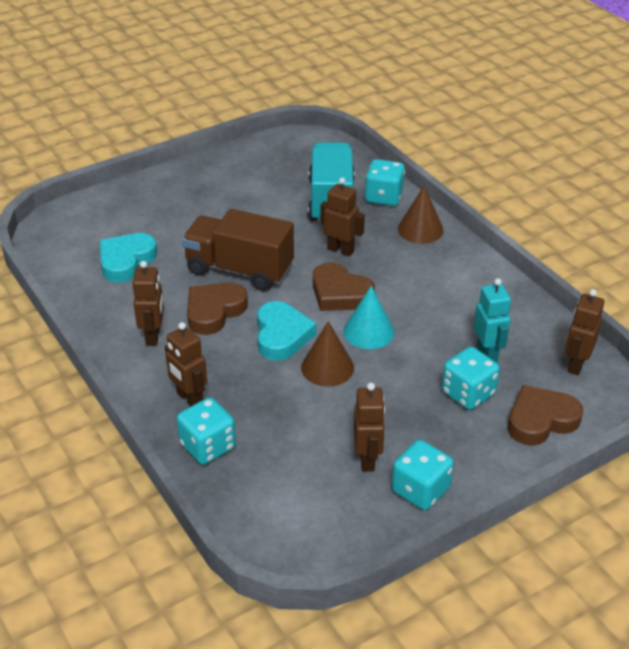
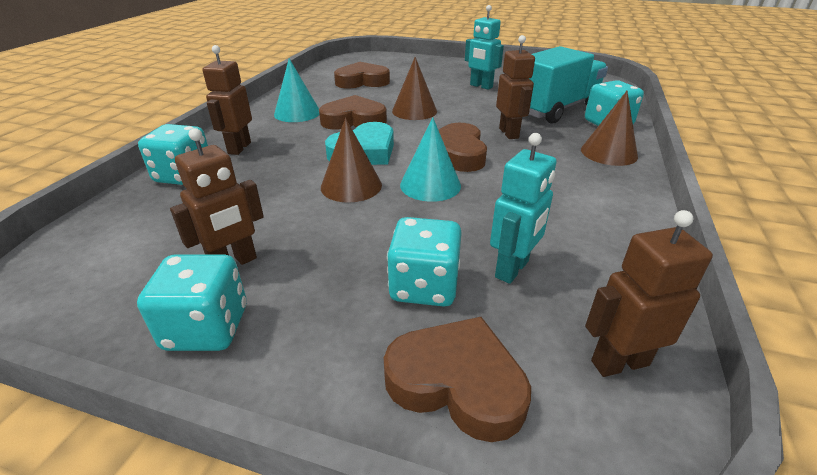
camera: 50 degrees right, 5 degrees down
(126, 261) = (362, 81): turquoise heart -> brown heart
(153, 336) = (297, 113): brown robot -> turquoise cone
(237, 204) = (481, 86): none -> turquoise robot
(239, 270) = (414, 111): brown truck -> brown cone

